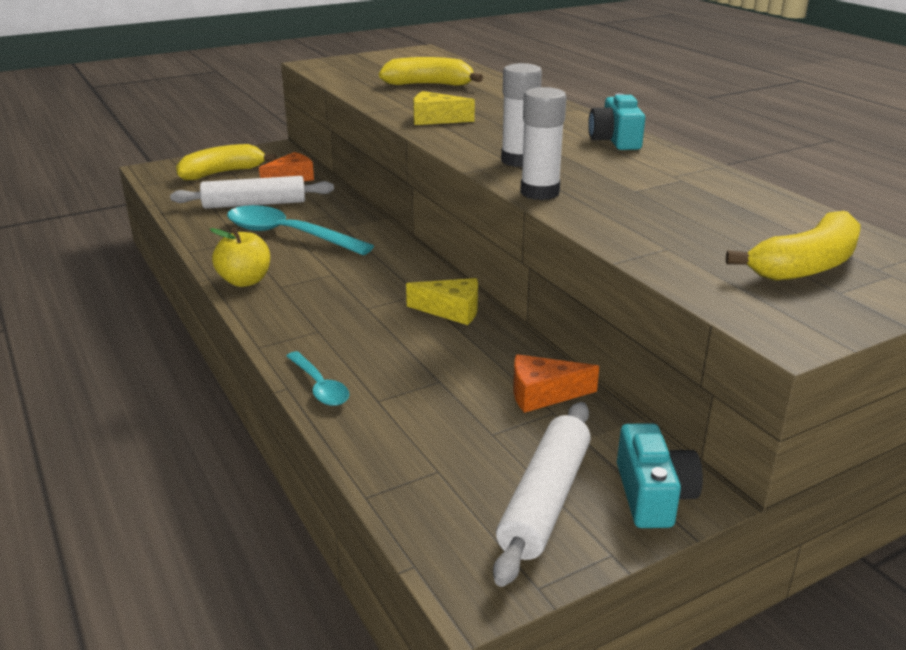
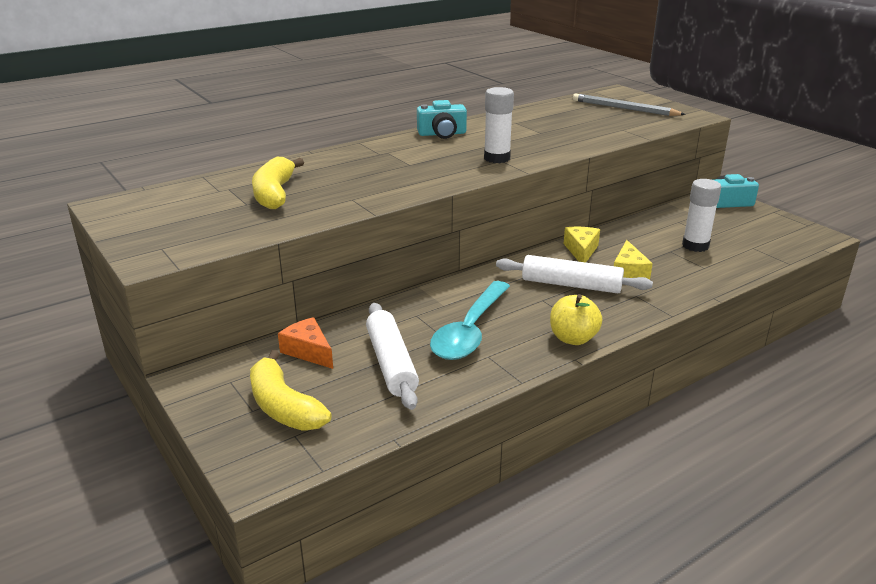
camera: 95 degrees left, 0 degrees up
(319, 386) = (704, 286): turquoise spoon -> none
(435, 119) = (397, 186): yellow cheese -> yellow cheese (628, 272)
(540, 192) = (557, 153): white glue stick -> white glue stick (695, 246)
(543, 394) = (663, 223): orange cheese -> none
(545, 500) = (752, 223): white rolling pin -> white rolling pin (571, 285)
(806, 266) = (624, 108): yellow banana -> grey pencil

